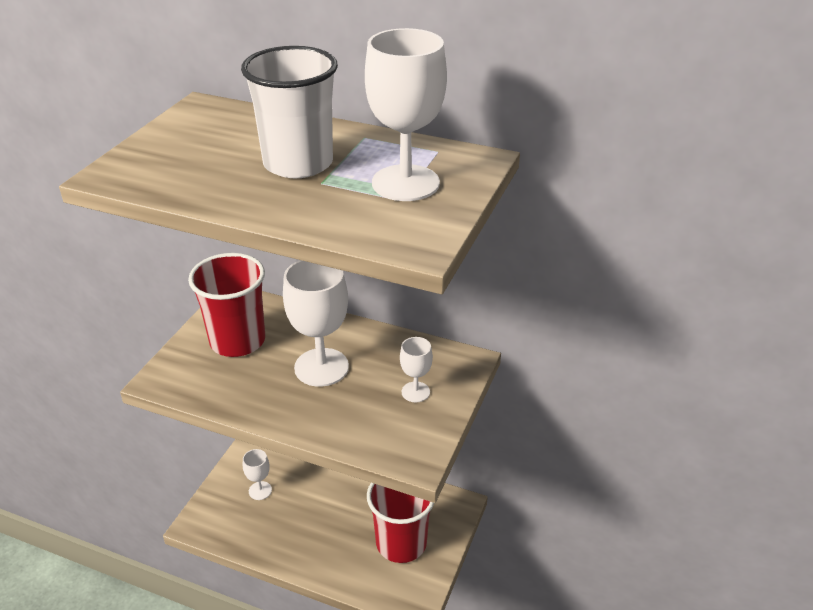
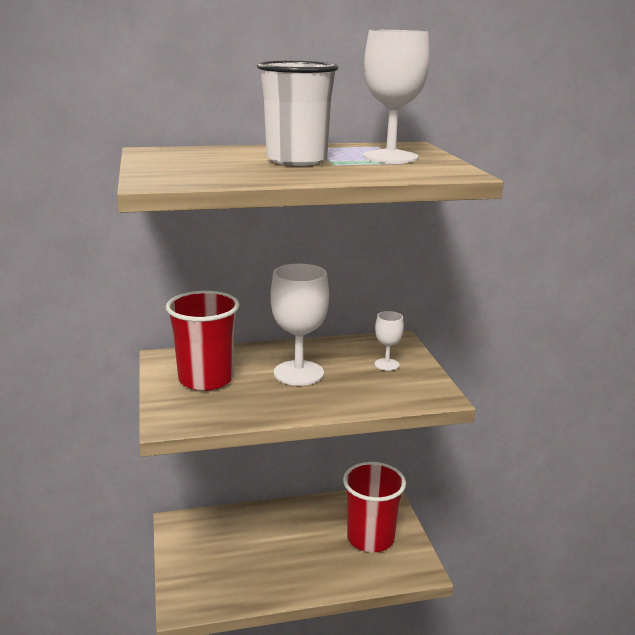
camera: 35 degrees left, 15 degrees down
(260, 490) = (217, 556): white goblet -> none

